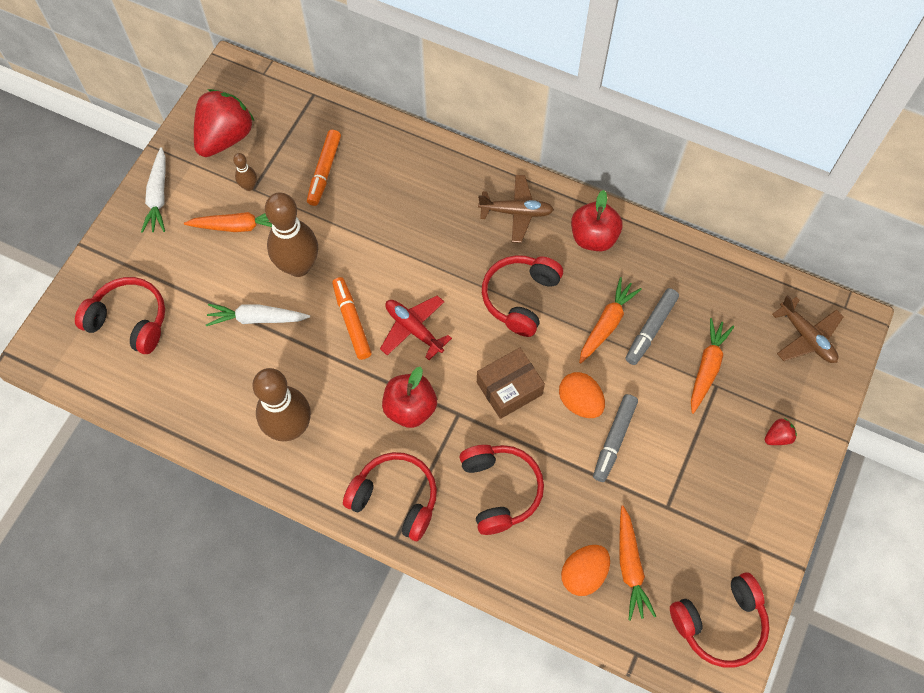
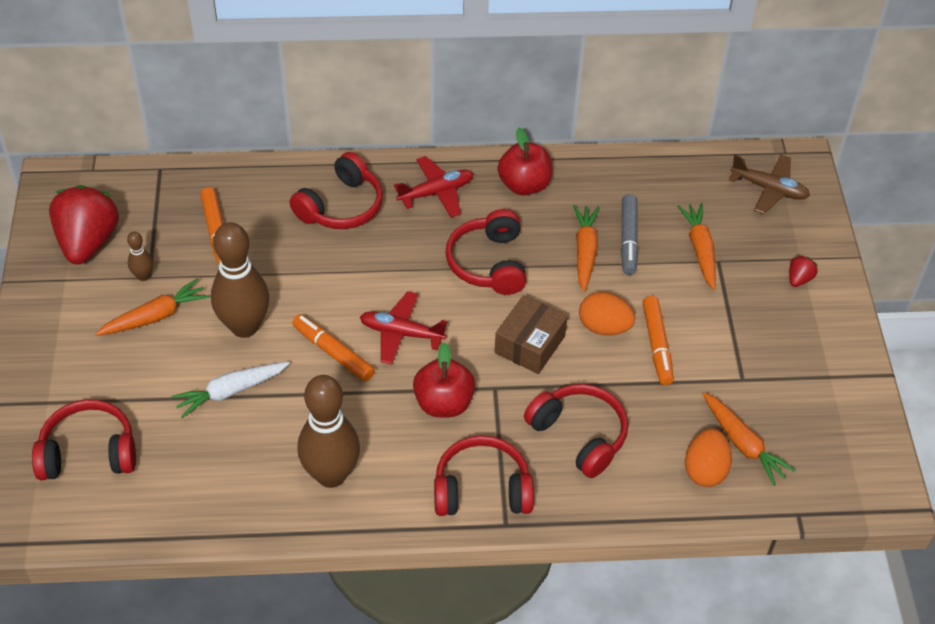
camera: 30 degrees left, 15 degrees down
(158, 196) = (46, 324): white carrot -> none
(516, 212) = (436, 192): brown plane -> red plane
(614, 439) = (657, 345): grey marker -> orange marker
(720, 623) = (853, 452): red headphones -> red headphones (341, 206)

